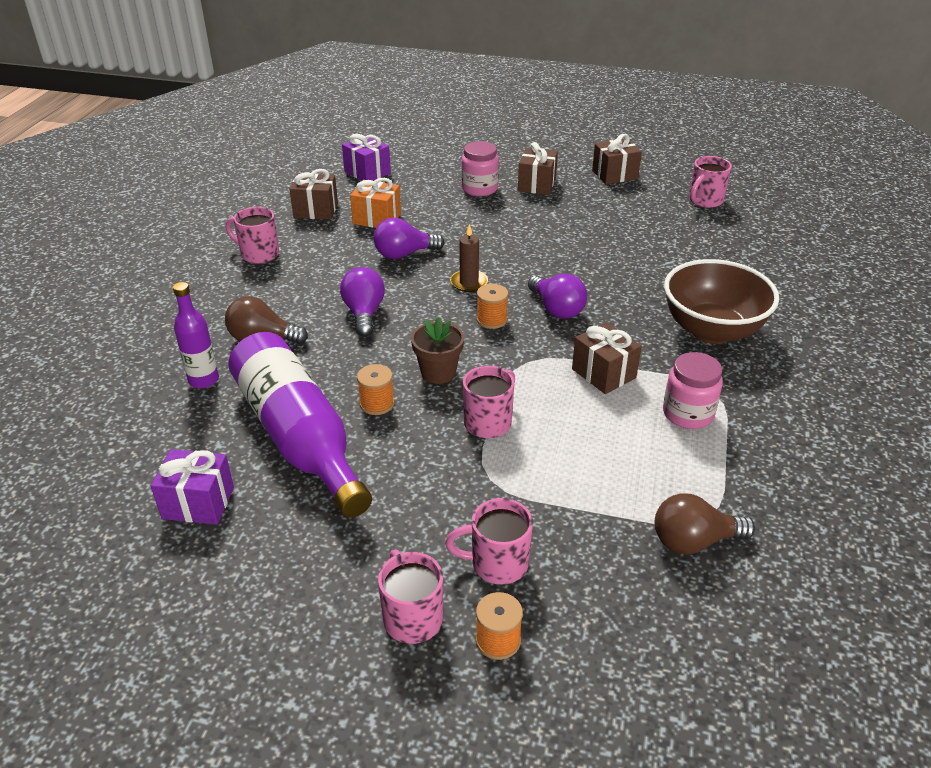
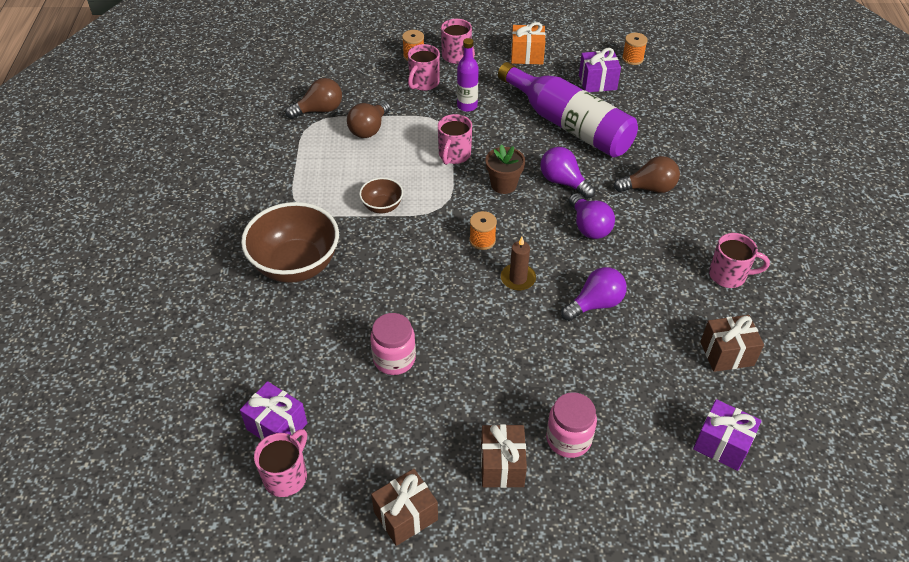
camera: 165 degrees right, 10 degrees up
(203, 380) = (661, 149): purple bottle -> purple bottle (467, 106)
(377, 219) = (654, 353): orange gift -> orange gift (527, 55)
(377, 404) = (534, 154): orange spool -> orange spool (632, 58)
(497, 563) = (423, 83): pink mug -> pink mug turned 135 degrees clockwise
(556, 309) = (431, 263): purple light bulb -> purple light bulb (563, 182)
(603, 373) = (382, 206): brown gift -> brown bowl
(609, 488) = (369, 129): none -> brown light bulb
(688, 414) = (320, 185): pink jar -> pink jar (394, 359)
(716, 224) = (277, 426): none -> purple gift

